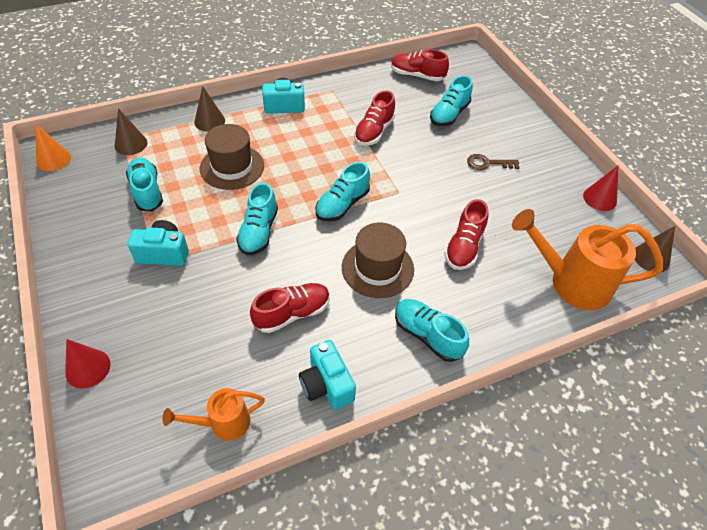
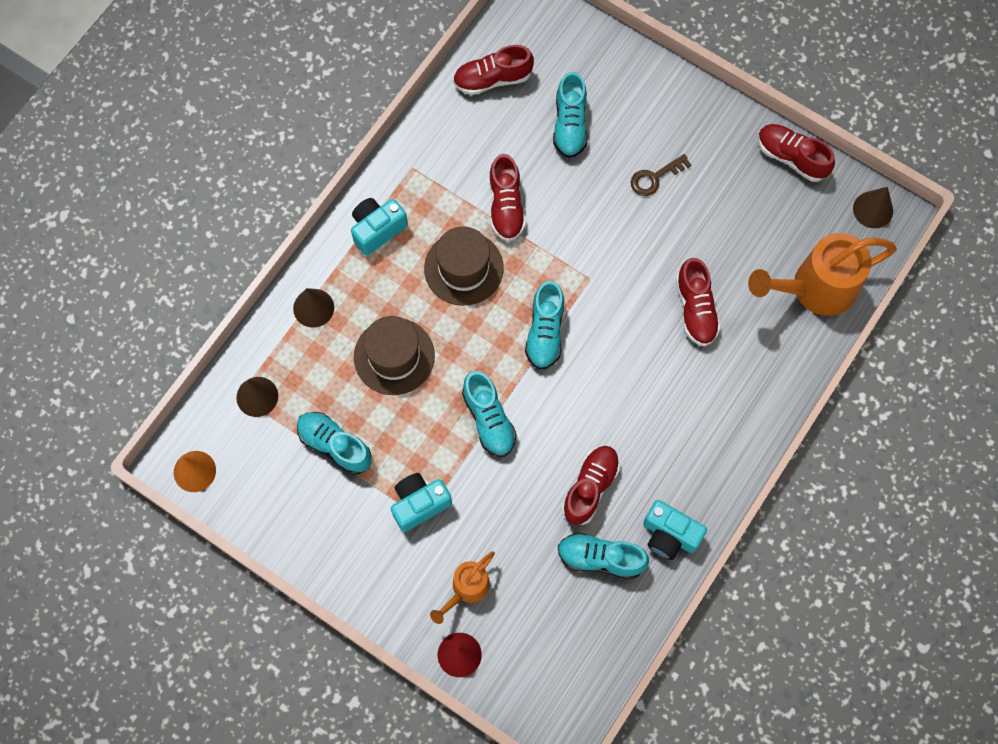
camera: 30 degrees left, 20 degrees up
(223, 423) = (612, 622): orange watering can -> orange watering can (466, 589)
(377, 268) = (631, 387): brown hat -> brown hat (463, 268)
(427, 335) = (722, 431): turquoise shoe -> turquoise shoe (600, 558)
(599, 198) = (791, 157): red cone -> red shoe

